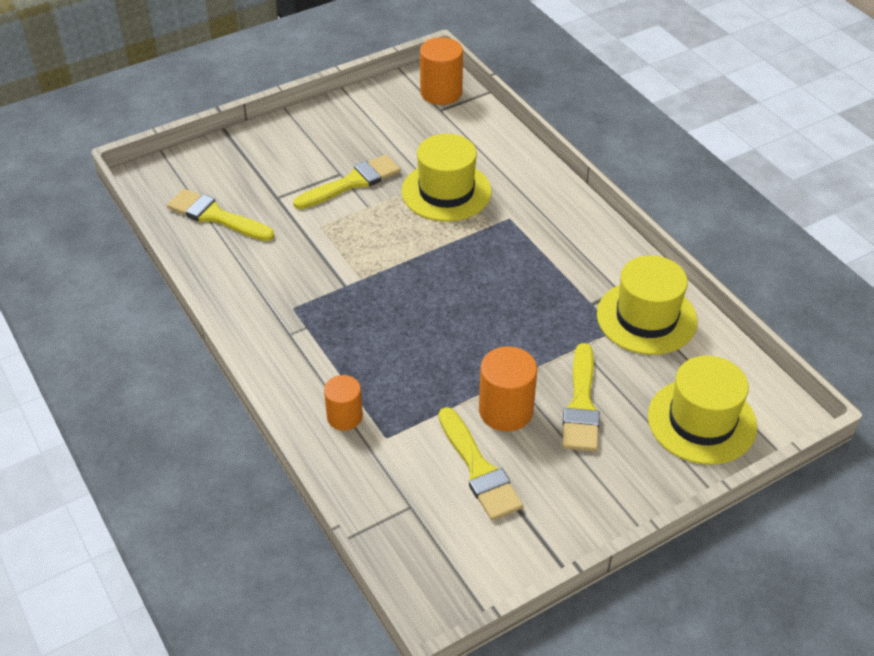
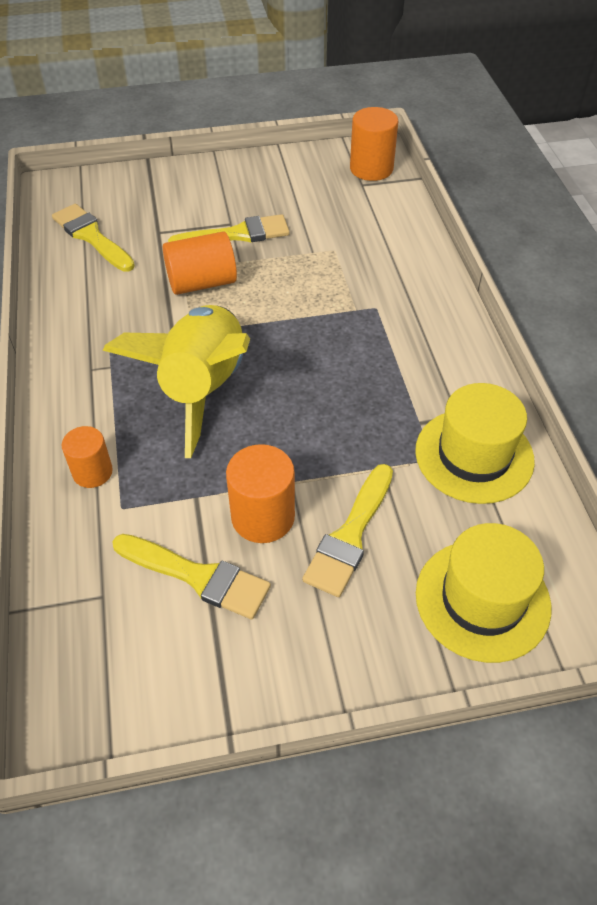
camera: 20 degrees right, 5 degrees up
(345, 234) = (202, 283): none -> orange cylinder
(399, 324) = (202, 389): none -> yellow rocket
(446, 191) = (325, 265): yellow hat -> none
(479, 469) = (197, 576): yellow brush -> yellow brush turned 60 degrees counterclockwise

